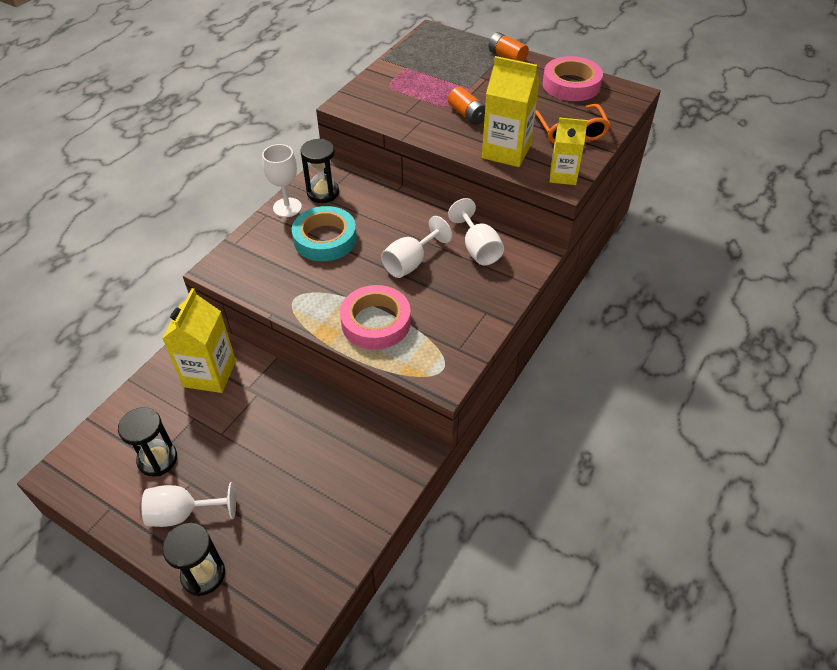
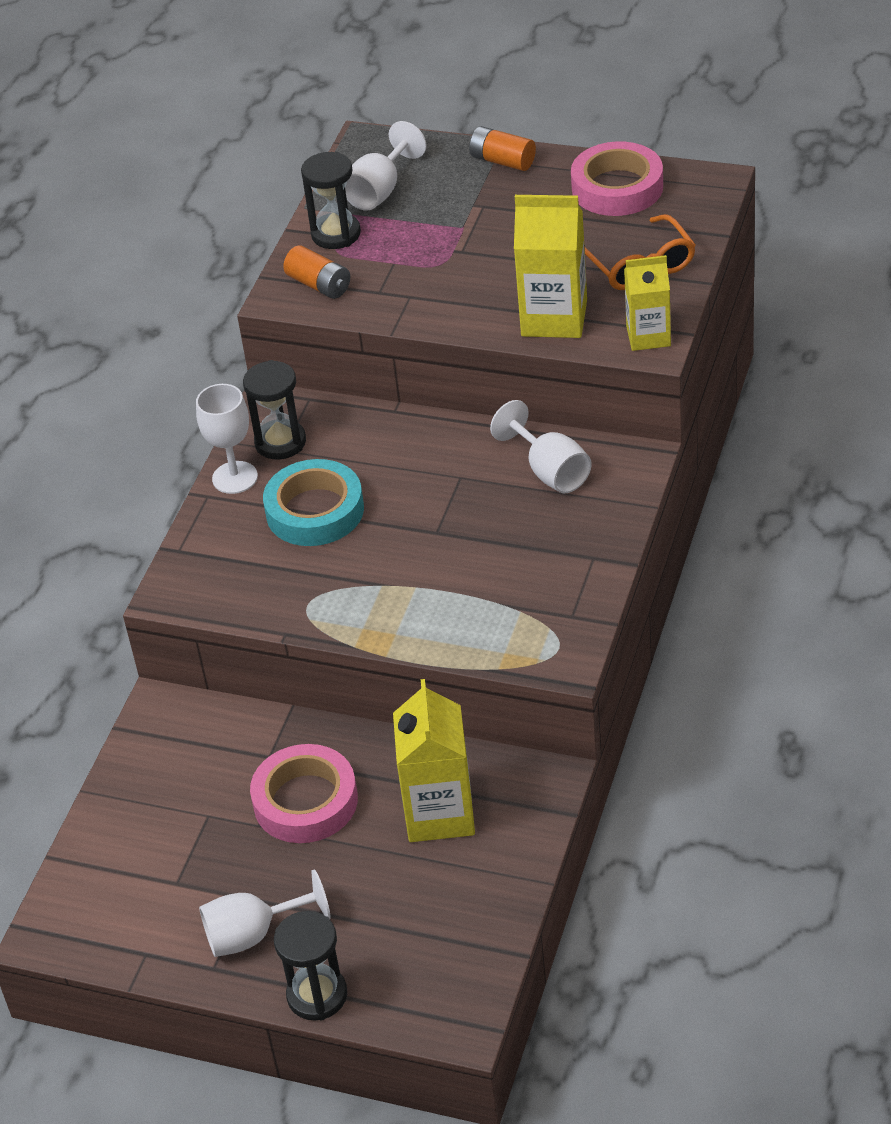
camera: 10 degrees left, 5 degrees down
(157, 459) = (182, 880): black hourglass -> black hourglass (336, 234)
(210, 374) = (202, 751): yellow carton -> yellow carton (439, 813)
(376, 322) = (440, 609): pink tape -> pink tape (305, 801)
(410, 263) = (458, 515): white goblet -> white goblet (380, 191)
(467, 115) = (475, 272): orange battery -> orange battery (319, 285)

